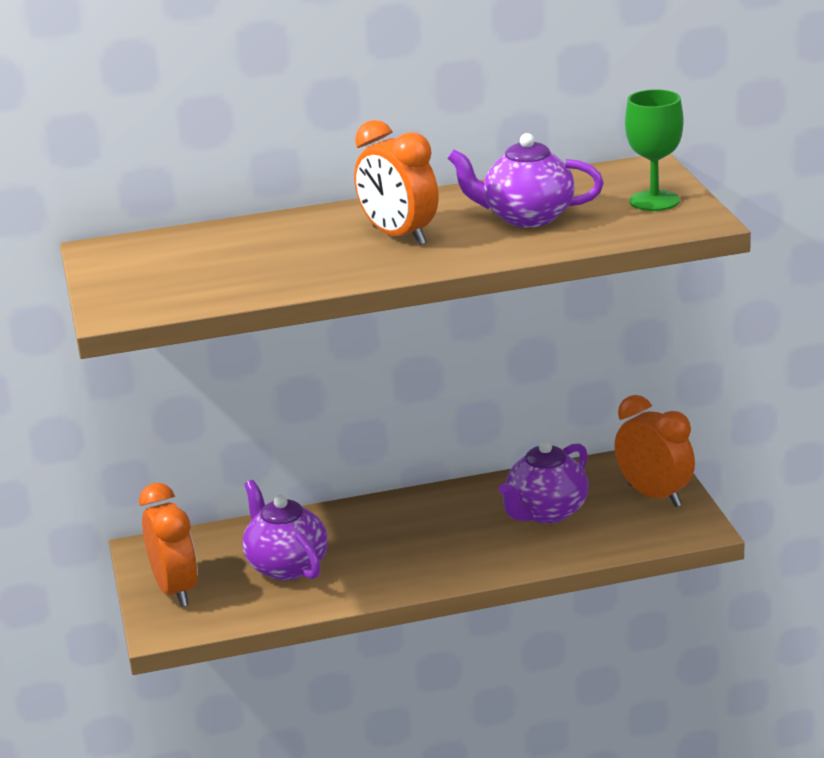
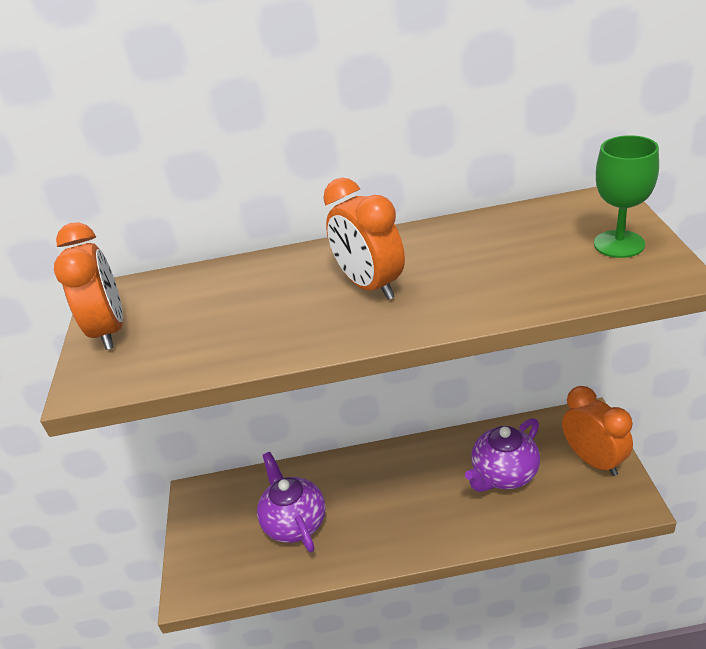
camera: 10 degrees right, 10 degrees up
(176, 590) = (207, 544): orange clock -> orange clock (110, 330)
(527, 217) = (493, 263): purple teapot -> none

